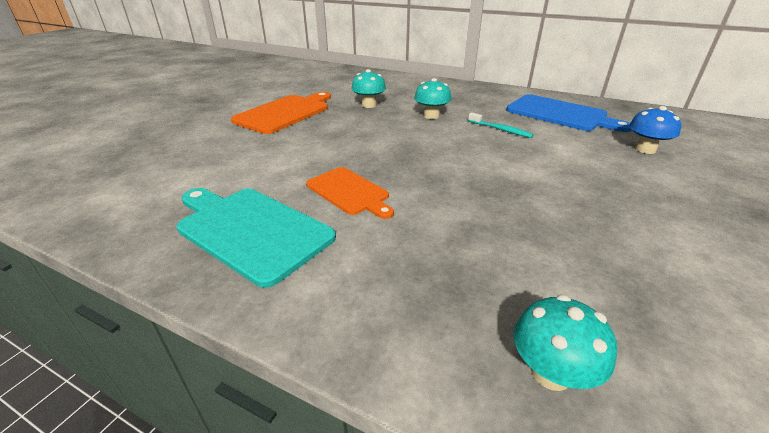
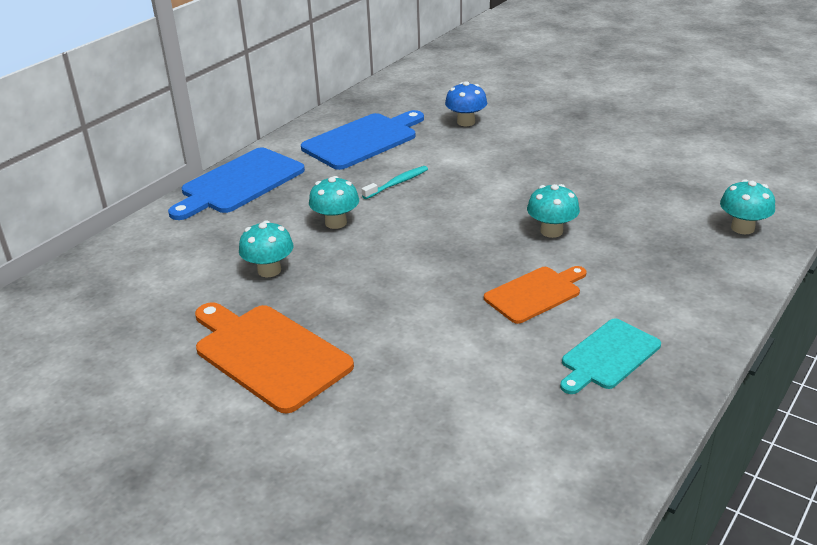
camera: 80 degrees left, 0 degrees up
(251, 230) = (608, 356): turquoise cutting board -> turquoise cutting board, size x0.63
(458, 199) = (551, 231): none -> turquoise mushroom
(466, 89) = (239, 183): none -> blue cutting board

